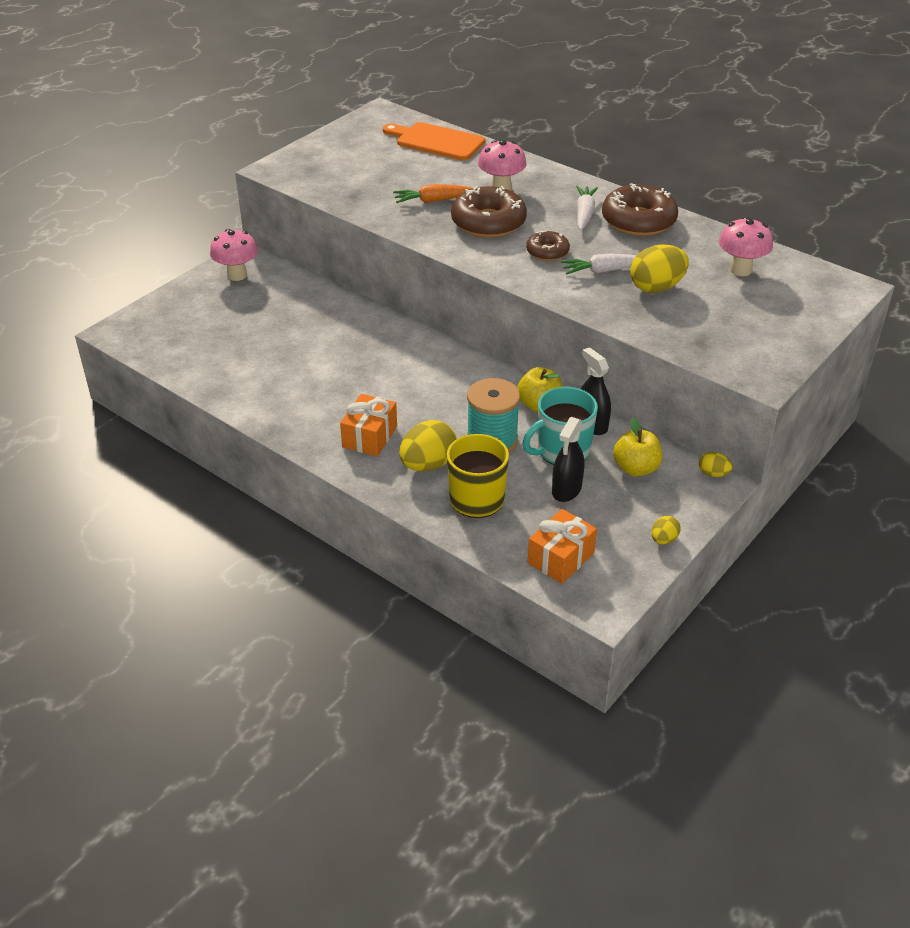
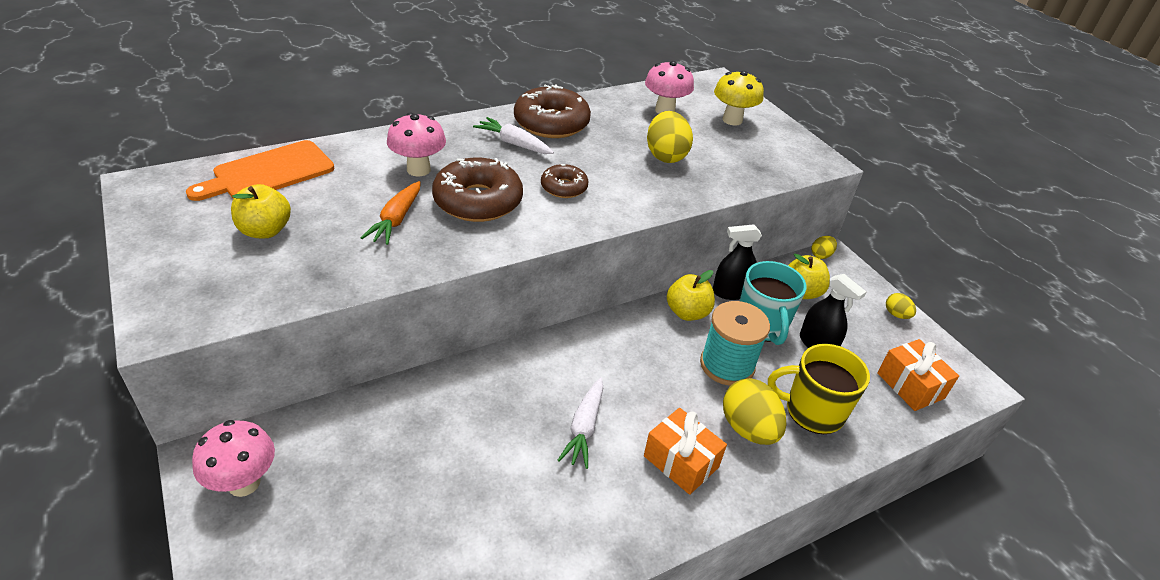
camera: 70 degrees left, 0 degrees up
(377, 164) = (265, 231): none -> yellow apple
(603, 271) = (620, 170): white carrot -> white carrot (584, 428)
(775, 311) = (732, 120): none -> yellow mushroom

